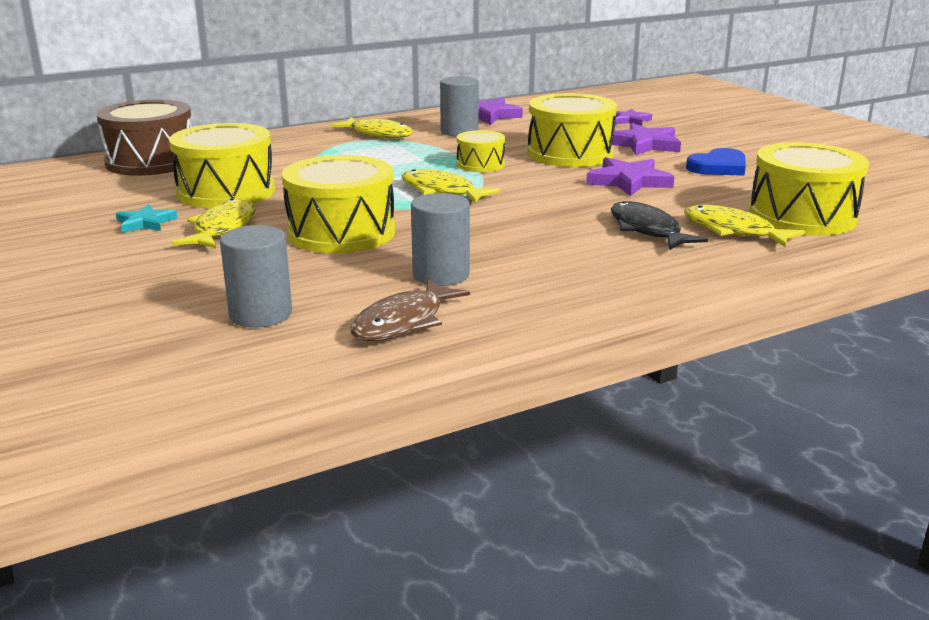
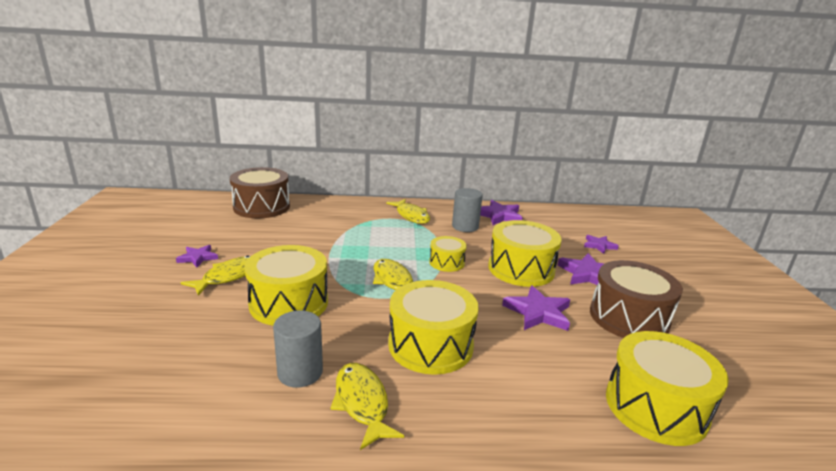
camera: 25 degrees right, 0 degrees up
(145, 223) = (198, 258): turquoise star -> purple star
(226, 191) = (269, 243): yellow drum -> yellow drum (430, 345)
(260, 314) = (151, 370): grey cylinder -> none
(403, 322) = (219, 417): brown fish -> none
(647, 230) = (500, 376): black fish -> none
(718, 167) = (628, 318): blue heart -> brown drum
(733, 231) = (573, 403): yellow fish -> yellow fish (362, 403)

